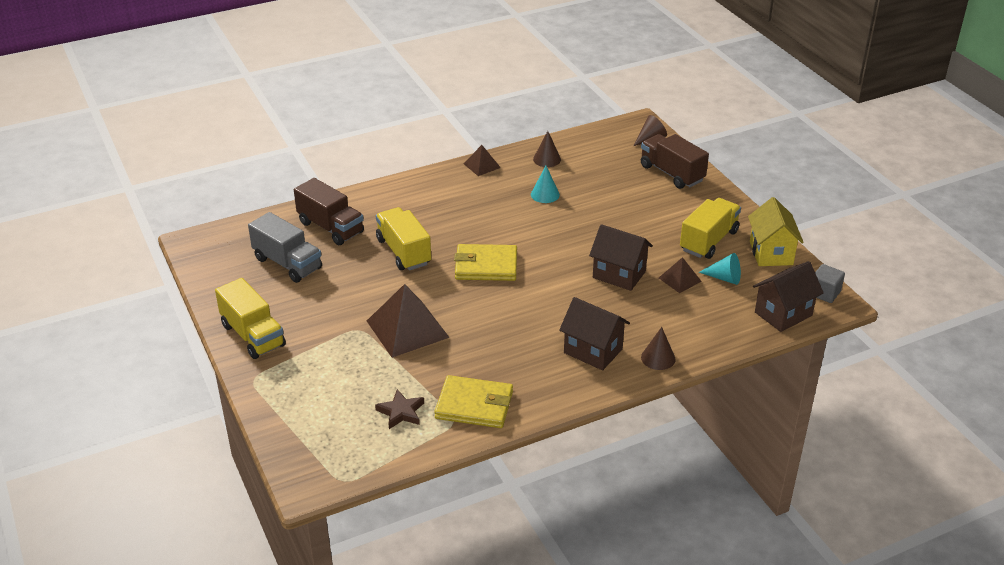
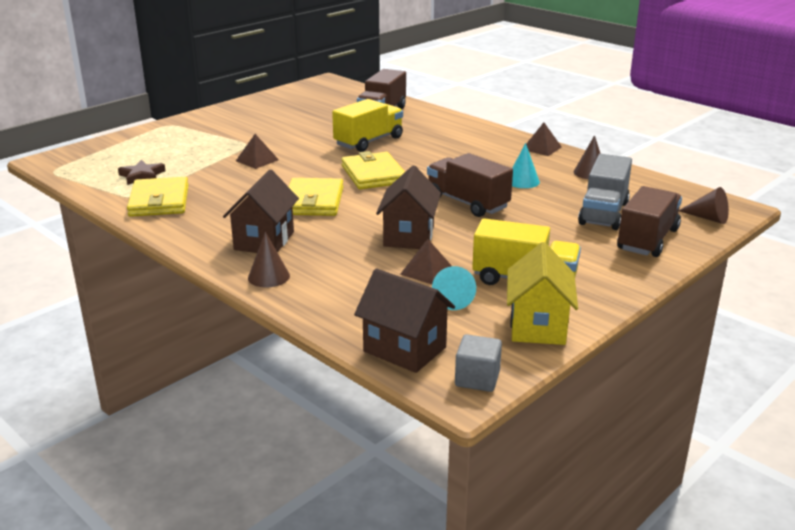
camera: 70 degrees right, 10 degrees down
(253, 335) = (221, 115): yellow truck -> none
(287, 263) = (320, 109): grey truck -> grey truck (603, 213)
(407, 329) = (257, 160): brown pyramid -> brown pyramid, size x0.51
(526, 310) = (313, 201): none -> yellow wallet
(572, 232) = (467, 203): none -> brown truck
(771, 253) = (538, 326): yellow house -> yellow house turned 60 degrees counterclockwise

